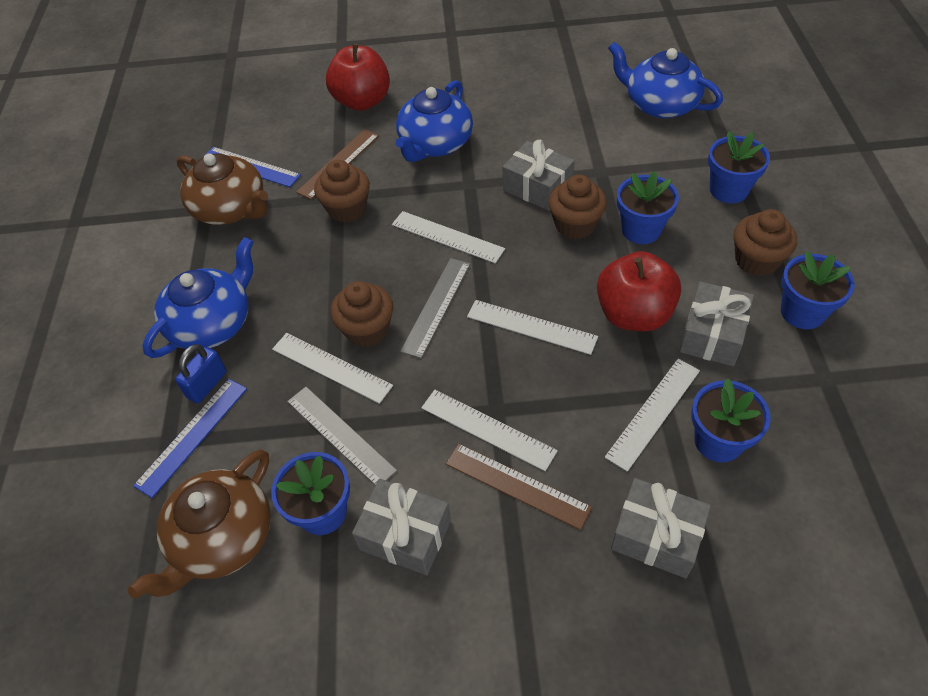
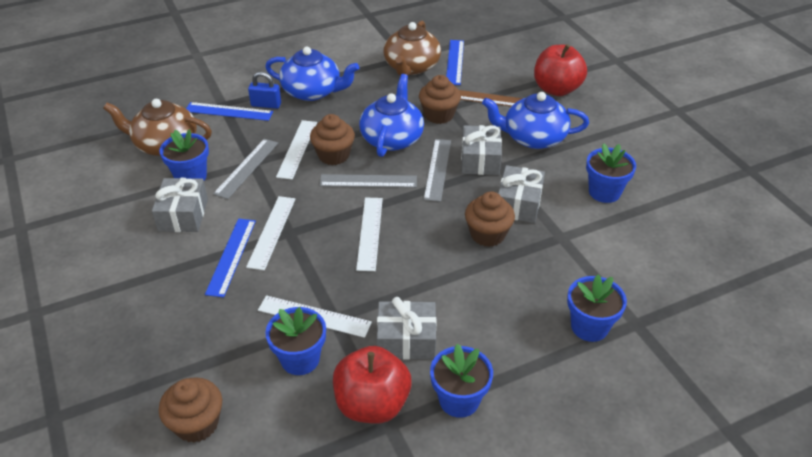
camera: 65 degrees right, 10 degrees down
(447, 237) = (437, 169): white ruler -> grey ruler
(517, 485) = (231, 256): brown ruler -> blue ruler
(633, 314) = (407, 287): red apple -> red apple (372, 404)
(641, 230) = (504, 275): blue flower pot -> blue flower pot (604, 192)
(656, 536) = (209, 336): grey gift -> grey gift (480, 160)
(660, 104) = (679, 259): blue teapot -> blue teapot (392, 138)
(756, 260) = (507, 359): brown cupcake -> brown cupcake (197, 424)

